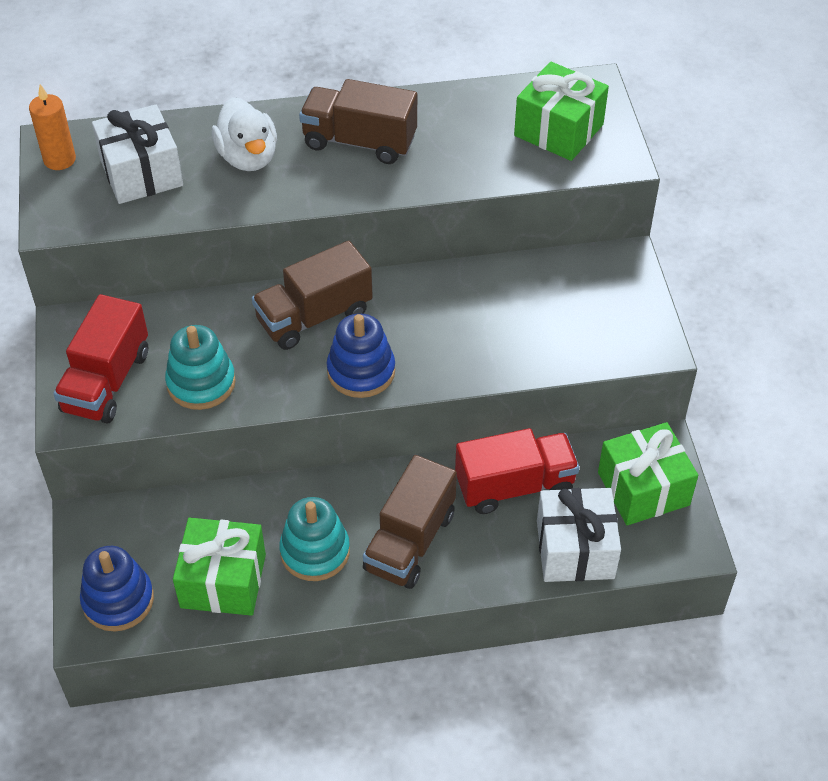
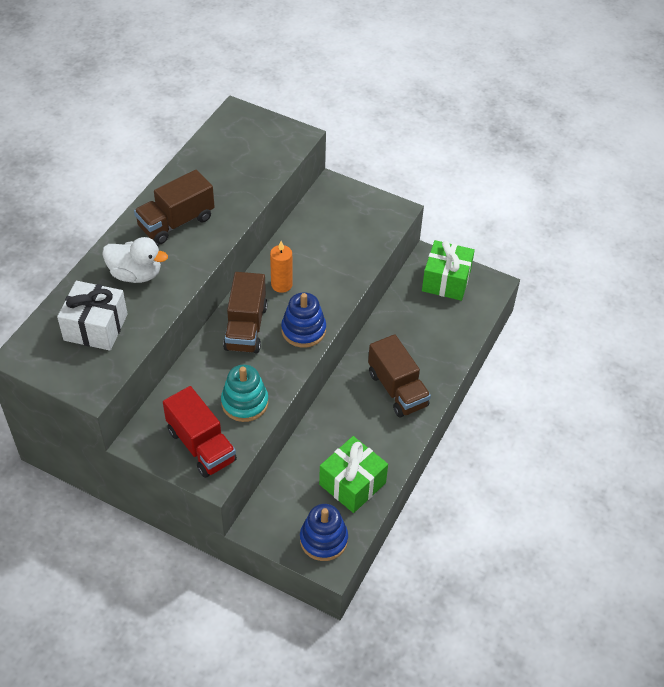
camera: 55 degrees left, 0 degrees up
(59, 159) = (40, 359): orange candle -> orange candle (281, 285)
(315, 551) = (369, 433): turquoise stacking toy -> none
(514, 486) = (401, 327): red truck -> none
(558, 130) = (254, 144): green gift -> none
(575, 549) = (458, 328): white gift -> none

